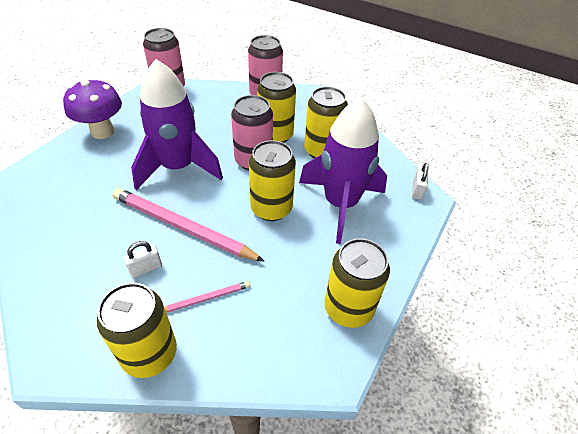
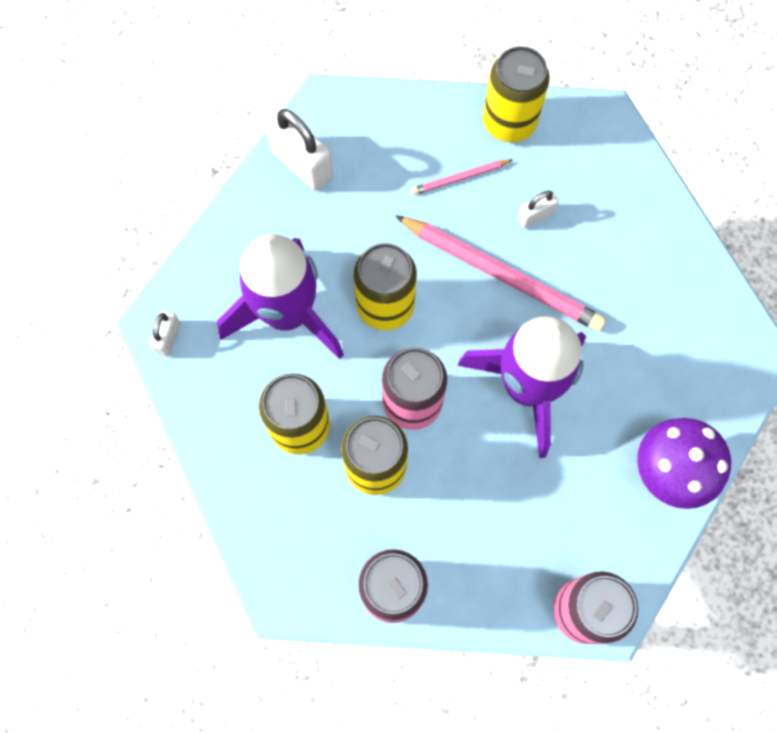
camera: 175 degrees left, 25 degrees up
(348, 308) = (302, 164): yellow can -> white padlock

